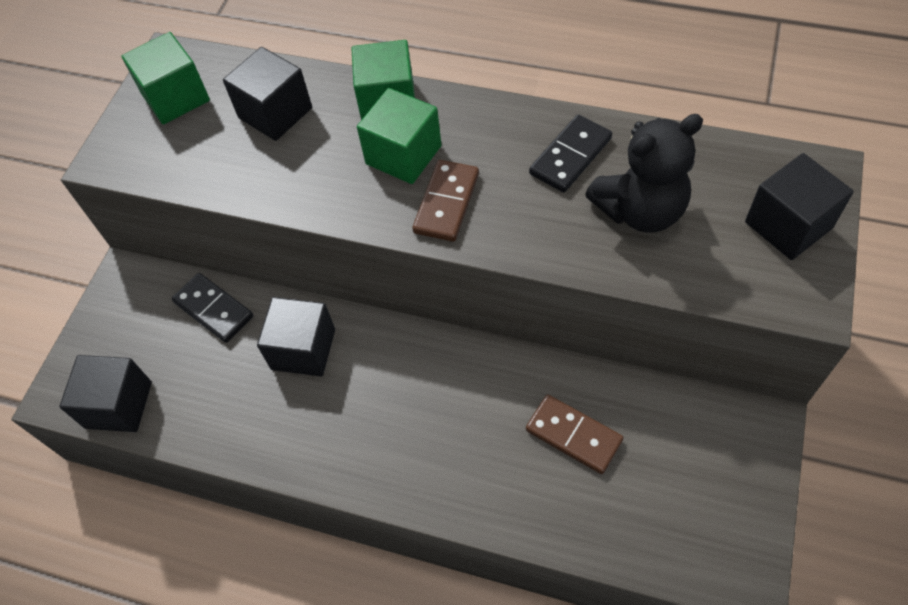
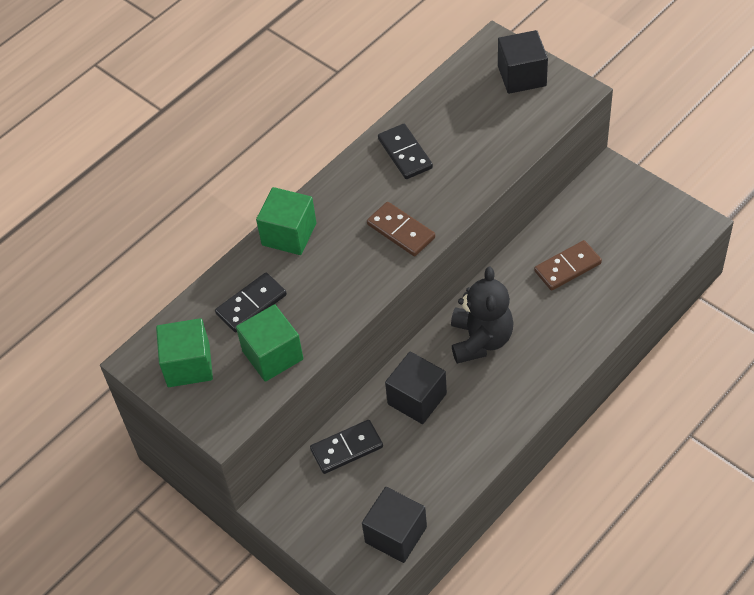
camera: 65 degrees left, 5 degrees down
(275, 113) = (251, 304): black cube -> black domino
(403, 155) = (344, 241): green cube -> green cube (272, 355)
(640, 210) = (469, 137): black teddy bear -> black teddy bear (480, 340)

